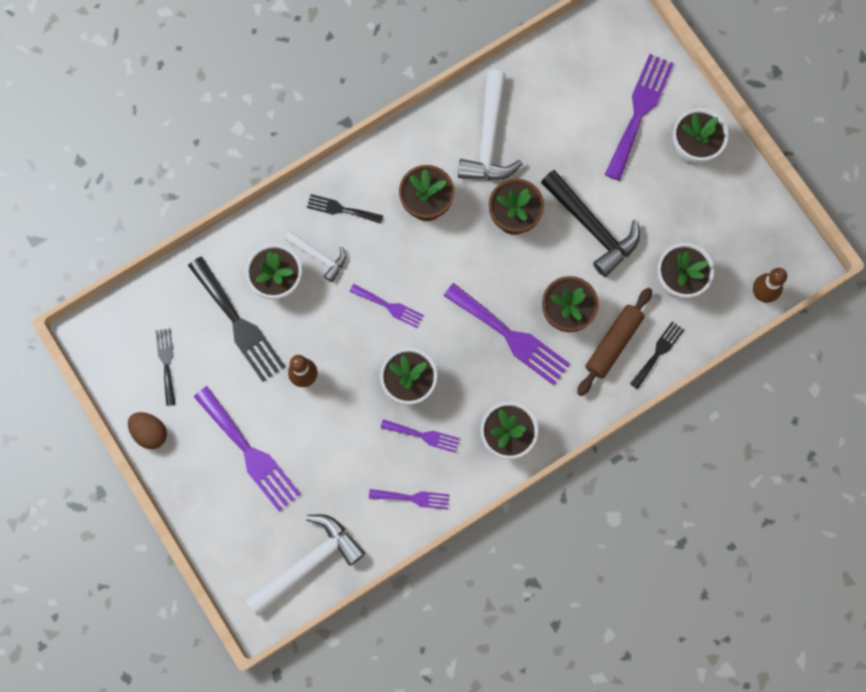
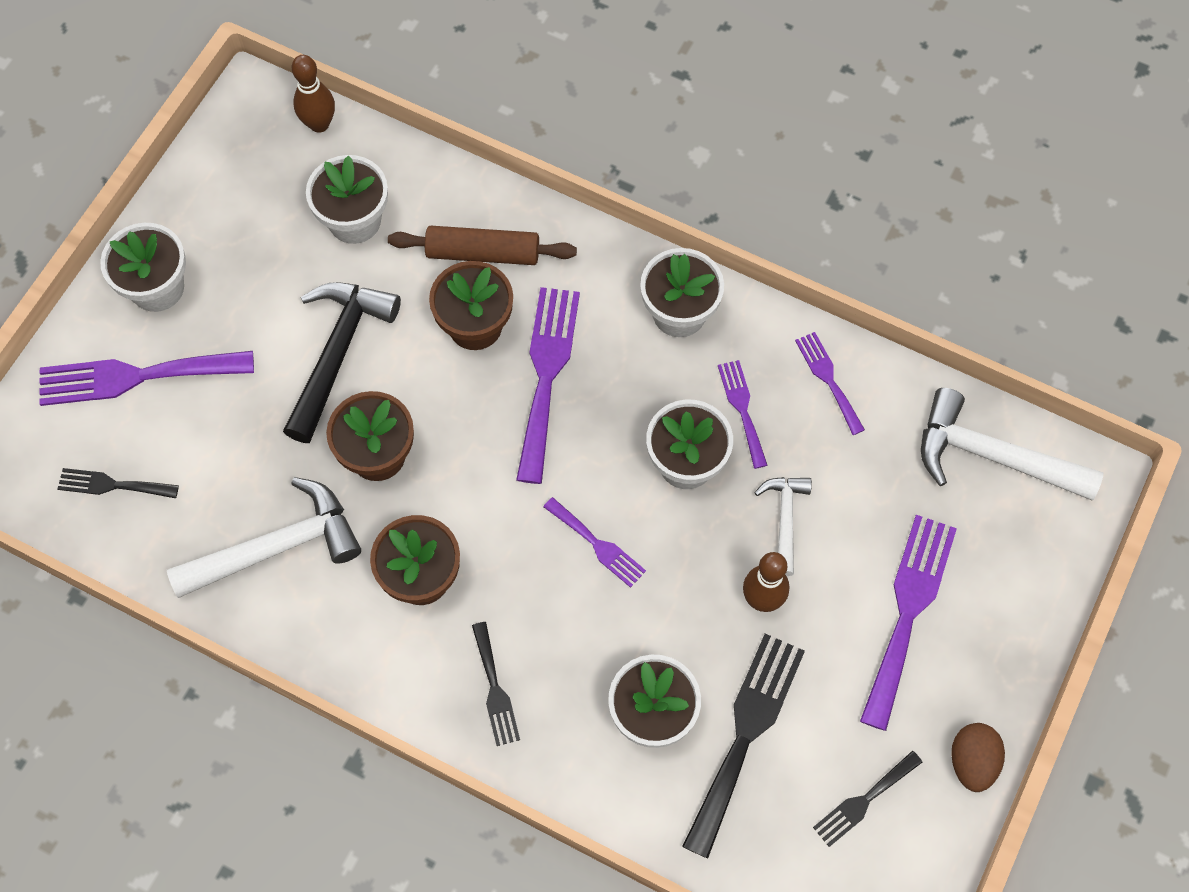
camera: 120 degrees left, 10 degrees down
(319, 256) = (582, 679): white hammer -> white hammer (784, 519)
(389, 306) = (597, 545): purple fork -> purple fork turned 135 degrees clockwise
(658, 352) = (464, 199): black fork -> black fork (112, 485)

